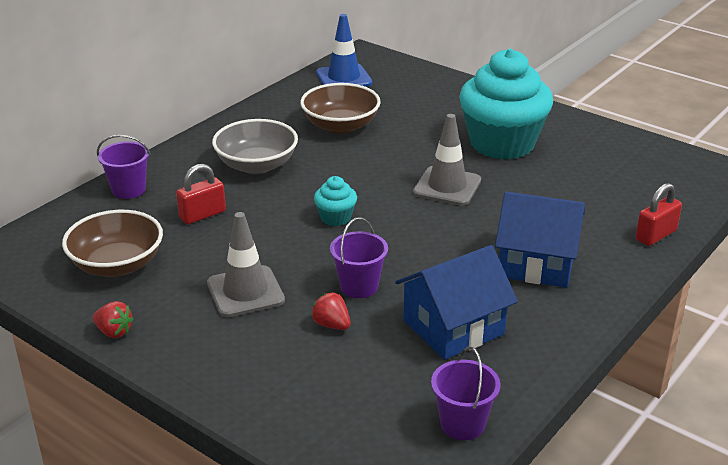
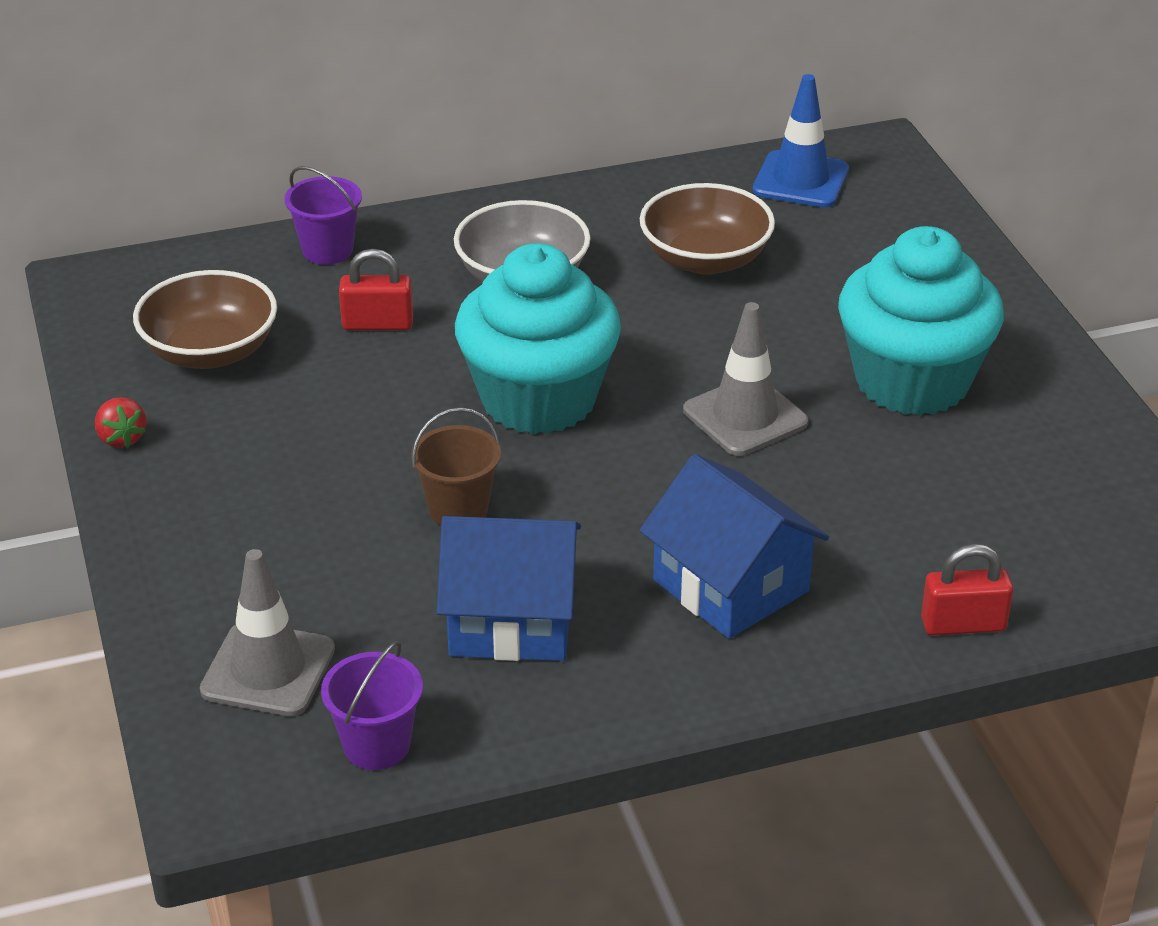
camera: 35 degrees right, 5 degrees up
(245, 292) = (316, 454): grey traffic cone -> grey traffic cone (268, 670)
(331, 325) = (368, 545): red strawberry -> none
(335, 218) = (538, 399): turquoise cupcake -> turquoise cupcake, size x2.37
(359, 286) = (458, 509): purple bucket -> brown bucket

